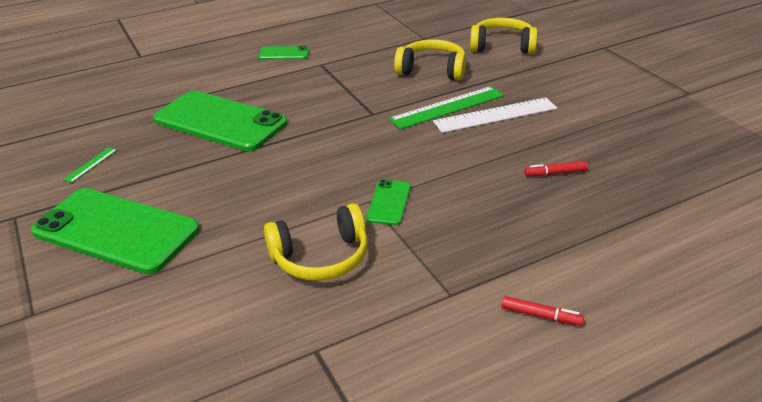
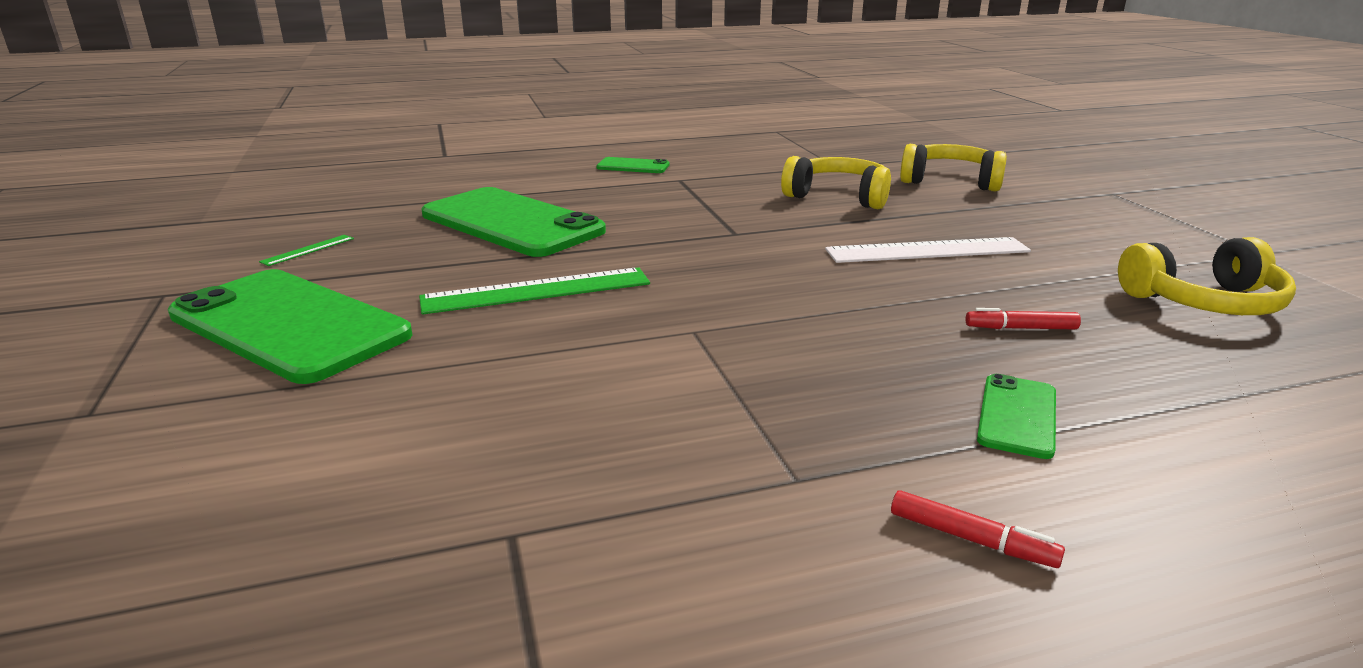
camera: 10 degrees right, 10 degrees down
(321, 257) = (584, 395): yellow headphones -> yellow headphones (1204, 302)
(389, 202) = (724, 336): green phone -> green phone (1017, 416)
(447, 107) = (852, 236): green ruler -> green ruler (537, 291)

